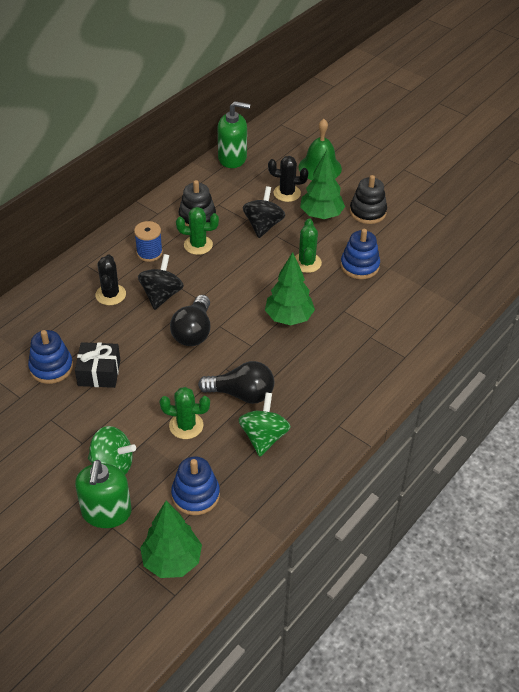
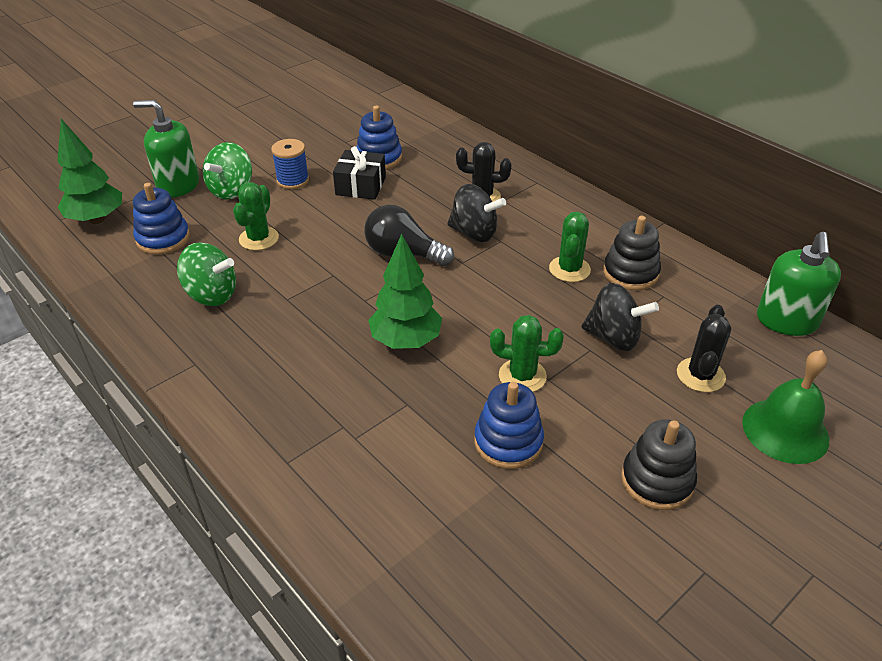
camera: 100 degrees right, 5 degrees down
(149, 253) = (555, 228): blue spool -> blue spool (293, 180)
(241, 394) = (286, 284): black light bulb -> none
(321, 215) = (643, 411): green tree -> none

